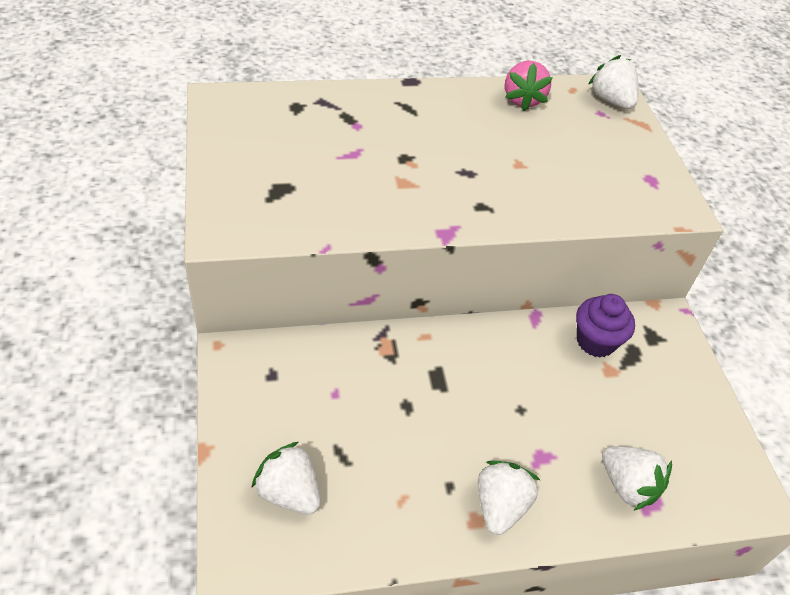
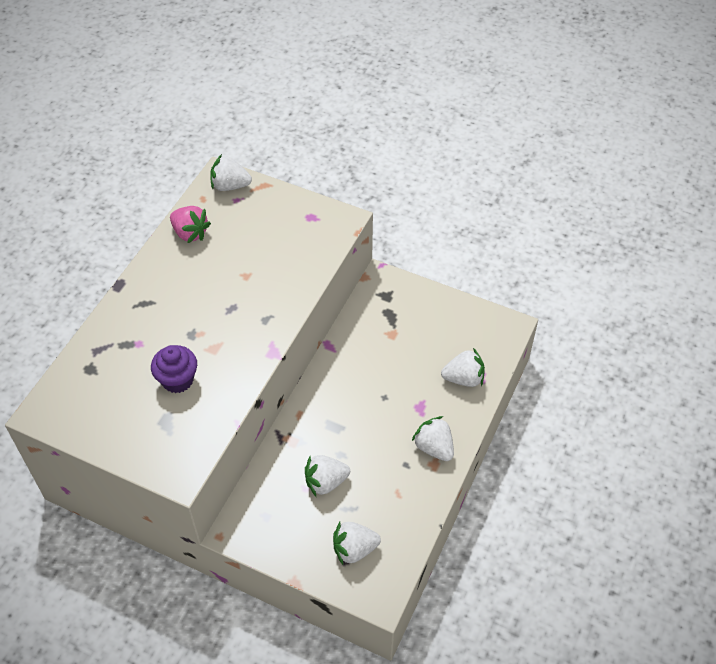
camera: 50 degrees left, 5 degrees up
(358, 410) = (325, 482): none -> white strawberry
(595, 341) = (368, 327): purple cupcake -> purple cupcake (177, 380)

